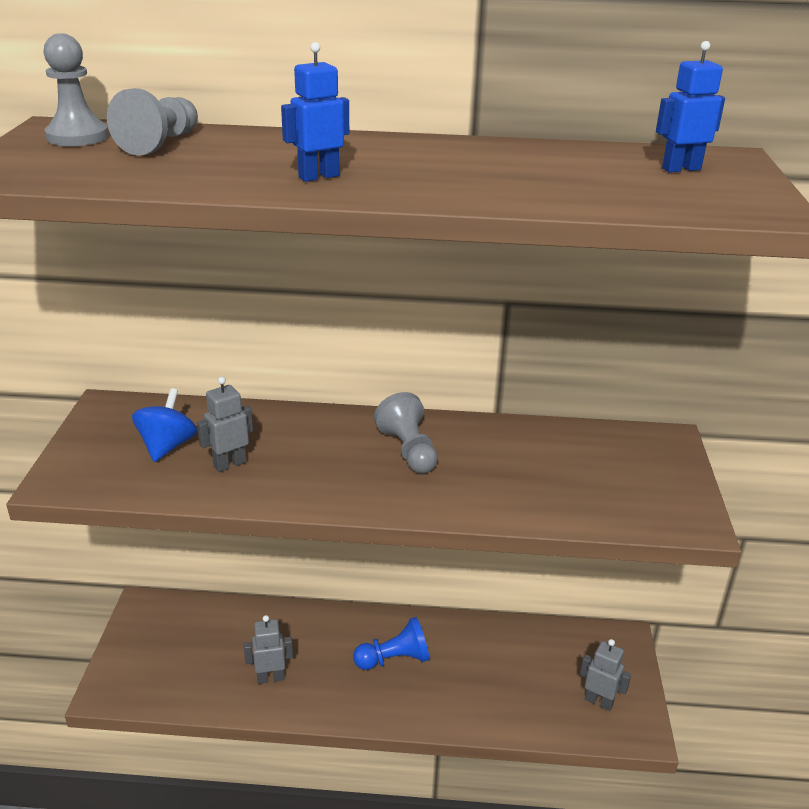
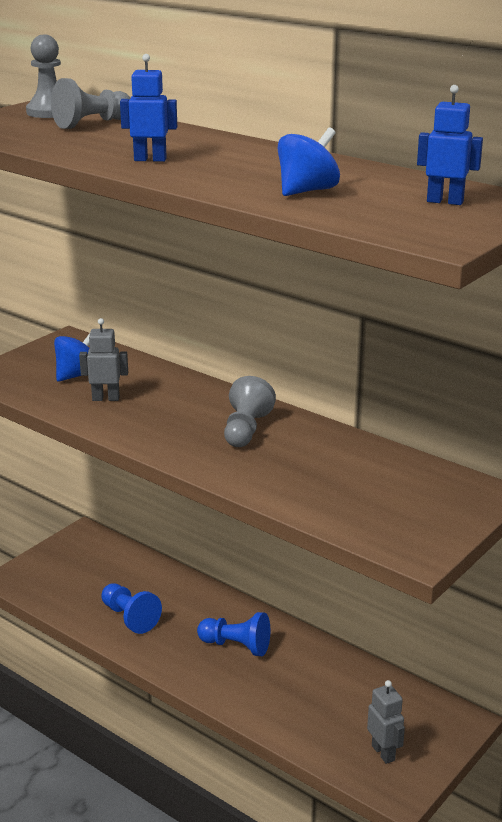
camera: 35 degrees right, 5 degrees down
(270, 678) = (129, 617): grey robot -> blue pawn
(548, 183) = (307, 191): none -> blue spinning top

